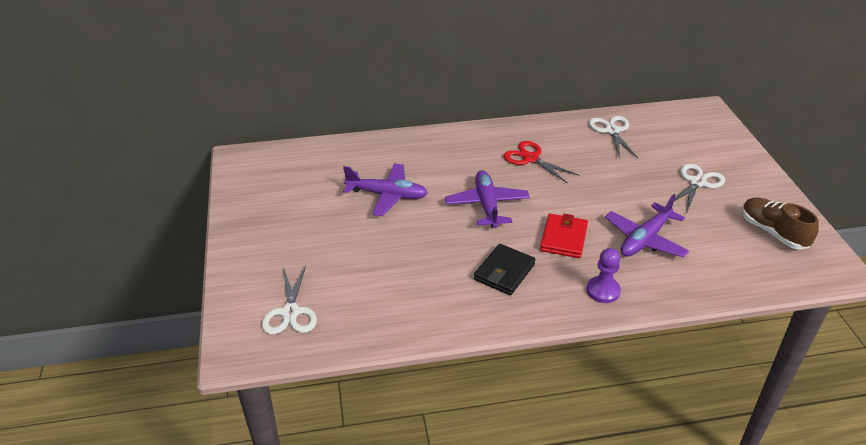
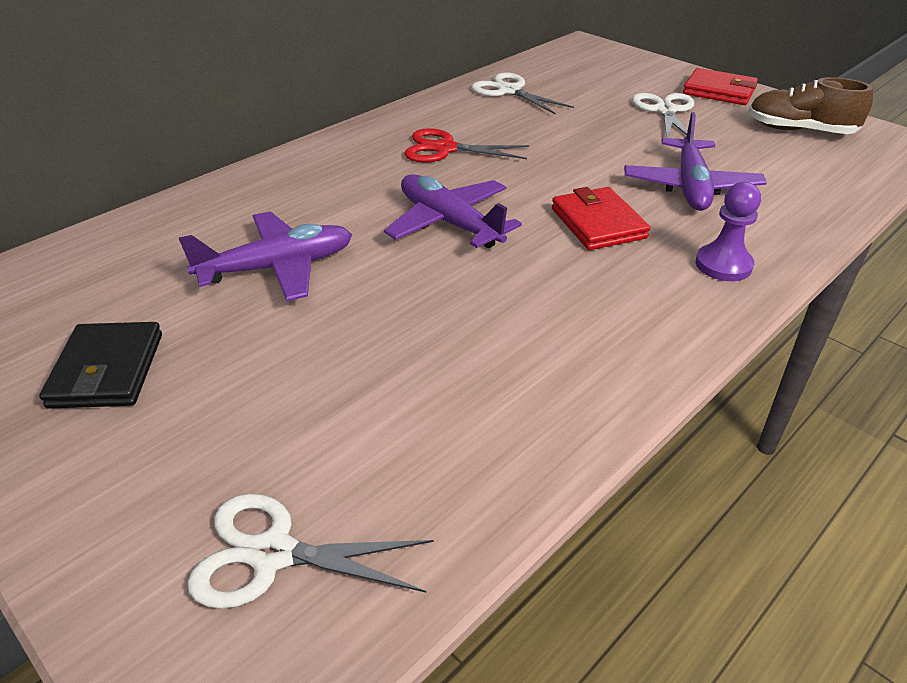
camera: 35 degrees left, 0 degrees up
(290, 312) = (273, 554): white scissors -> white scissors turned 135 degrees clockwise
(504, 272) = (574, 299): black wallet -> black wallet (107, 370)
(756, 182) = (719, 91): none -> red wallet

